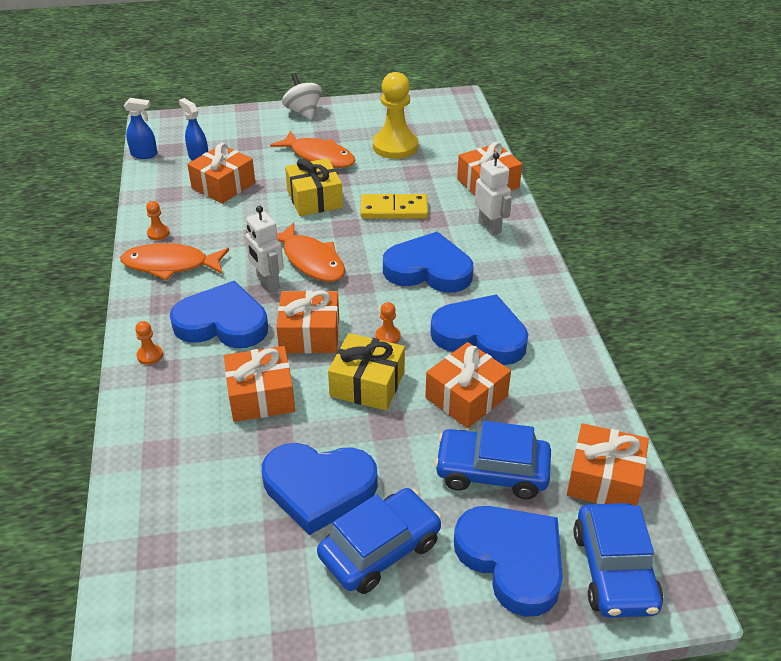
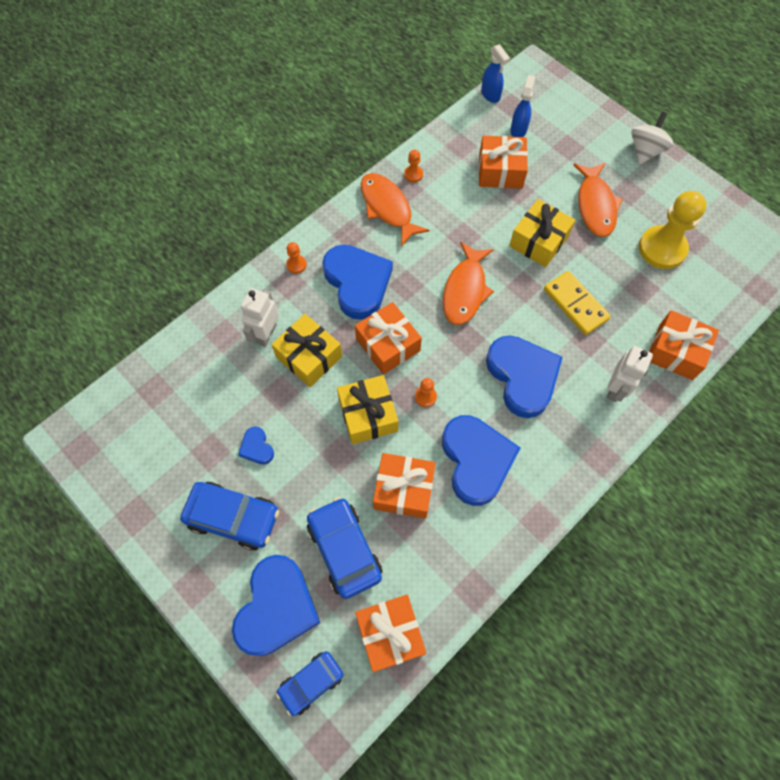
camera: 55 degrees right, 25 degrees up
(261, 396) = (309, 357): orange gift -> yellow gift
(267, 282) = (419, 280): white robot -> white robot (266, 334)
(319, 488) = (257, 447): blue heart -> blue heart, size x0.45
(614, 570) = (311, 683): blue car -> blue car, size x0.64

